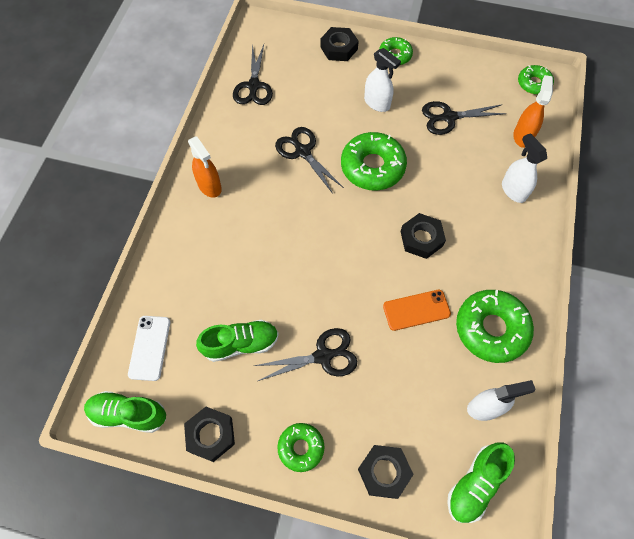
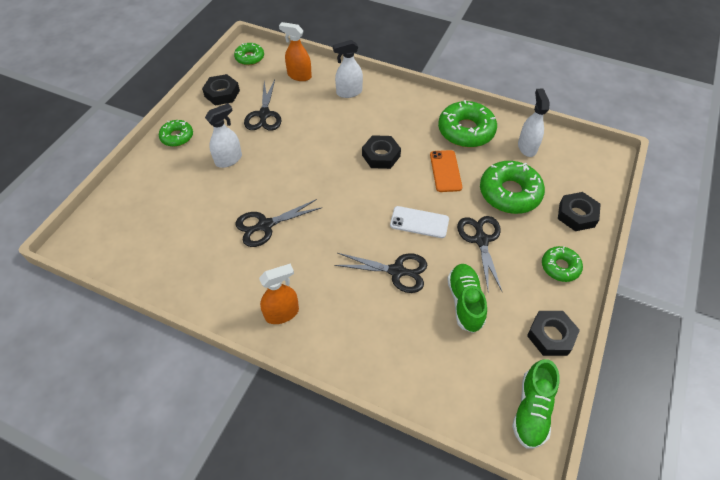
camera: 80 degrees left, 10 degrees down
(149, 348) = (462, 386): white phone -> white phone (419, 222)
(253, 86) = (162, 258): black scissors -> black scissors (397, 271)
(339, 48) = (146, 177): black nut -> black nut (222, 93)
(372, 167) = (299, 175): green donut -> green donut (509, 193)
(475, 484) = (582, 164): green shoe -> none

